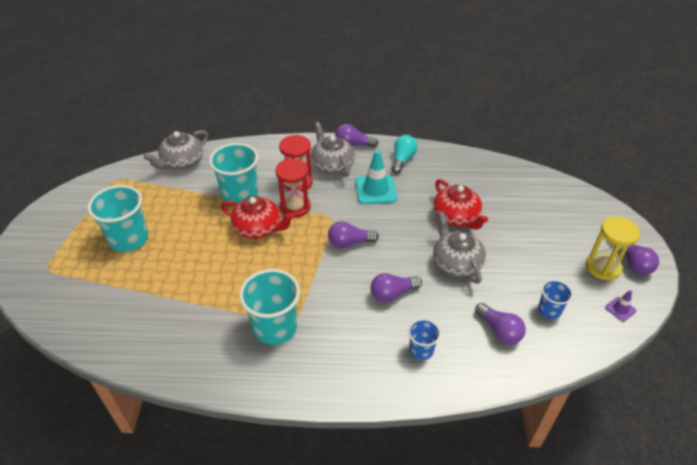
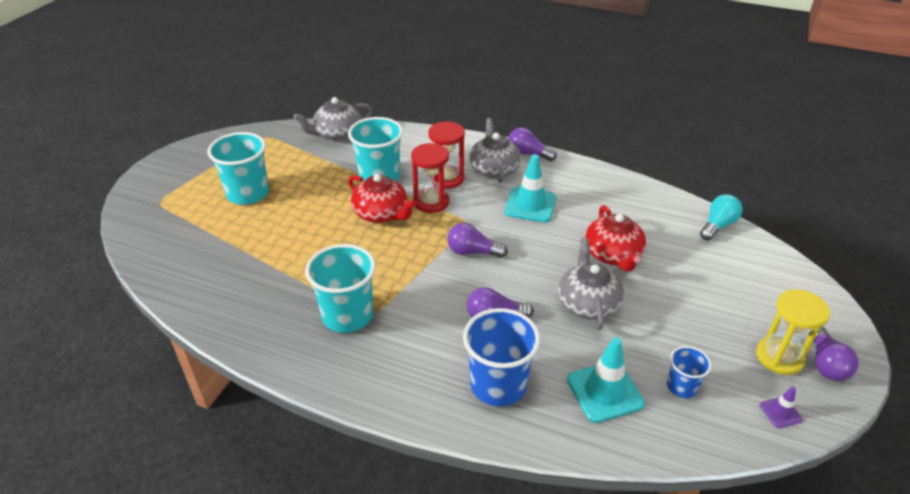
camera: 20 degrees right, 5 degrees down
(402, 159) = (578, 181): turquoise light bulb -> turquoise light bulb (717, 225)
(421, 350) = (498, 385): blue cup -> blue cup, size x1.86
(499, 331) = (604, 391): purple light bulb -> turquoise traffic cone

